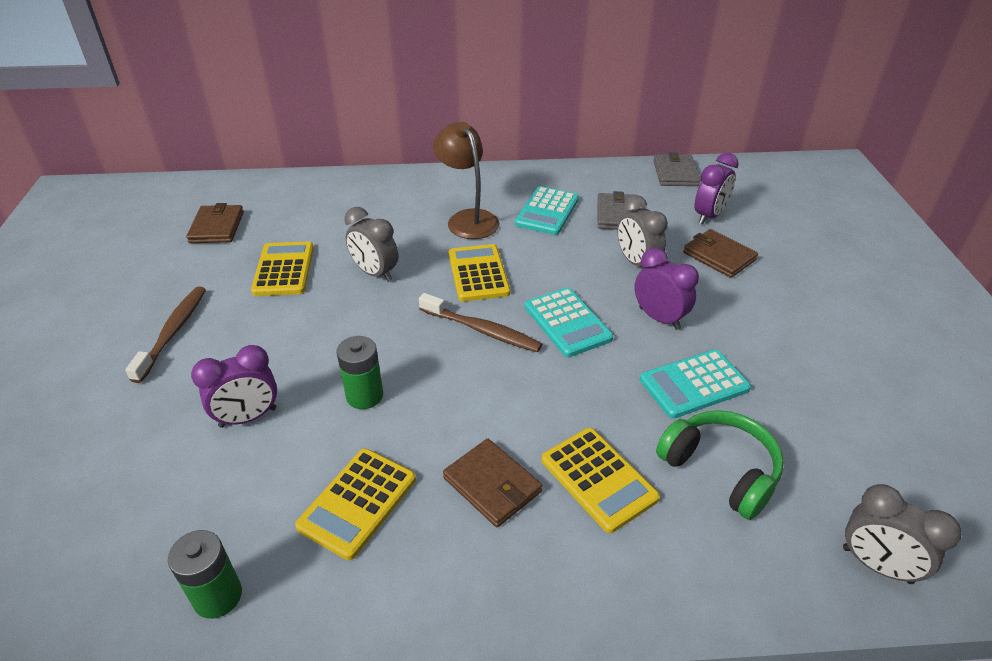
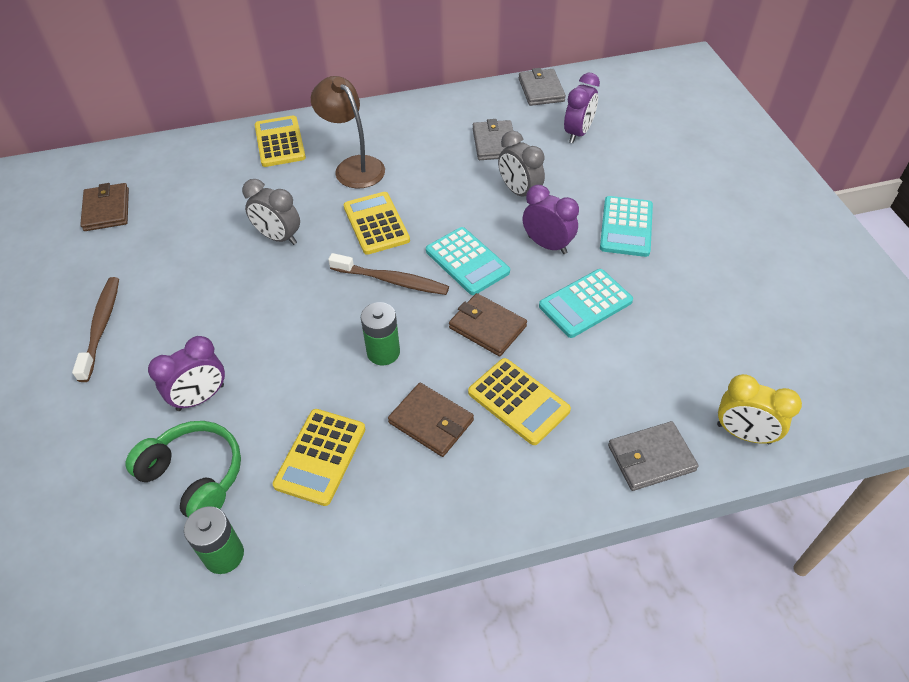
camera: 10 degrees left, 10 degrees up
(284, 269) = (188, 246): yellow calculator -> yellow calculator (280, 142)
(364, 396) = (301, 360): green battery -> green battery (383, 352)
(547, 211) = (427, 148): turquoise calculator -> turquoise calculator (626, 227)
(719, 256) = (592, 174): brown wallet -> brown wallet (487, 327)
(720, 470) = (616, 377): green headphones -> green headphones (195, 476)
(753, 574) = (651, 458): none -> grey wallet
(876, 565) = (743, 434): grey clock -> yellow clock

